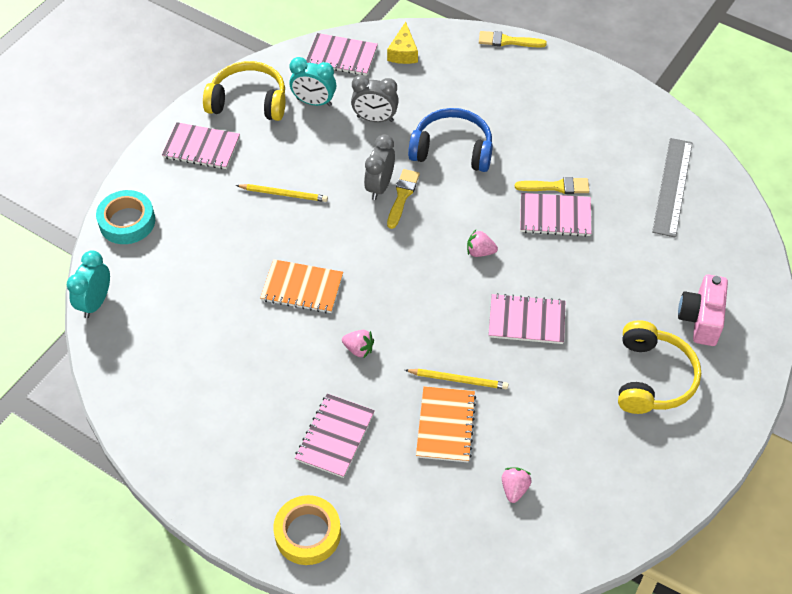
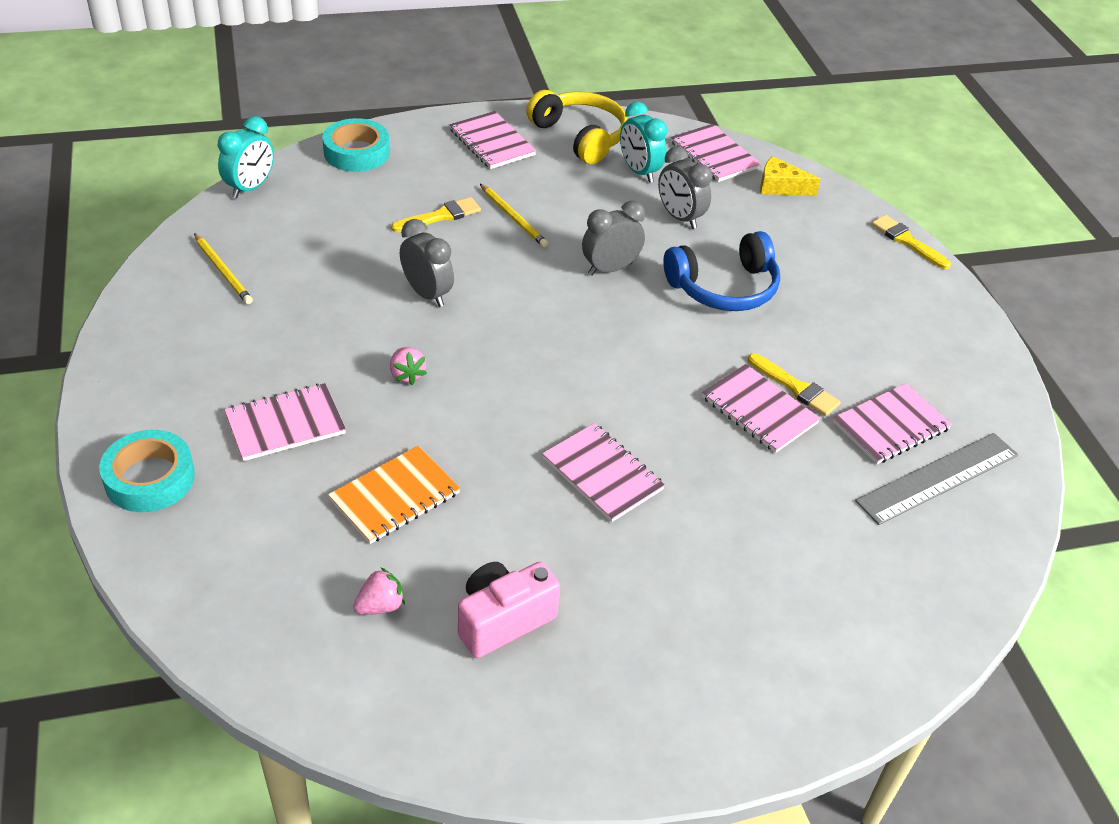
camera: 40 degrees right, 10 degrees down
(95, 302) = (250, 188): turquoise clock -> turquoise clock turned 150 degrees clockwise
(302, 288) = (427, 294): orange notebook -> grey clock
(307, 533) = (150, 478): yellow tape -> turquoise tape
(402, 196) = (621, 290): yellow brush -> yellow brush (440, 216)
(403, 52) = (780, 187): yellow cheese -> yellow cheese turned 60 degrees clockwise
(452, 150) = (724, 287): blue headphones -> blue headphones turned 105 degrees clockwise
(458, 380) = (462, 470): yellow pencil -> yellow pencil (223, 271)
(480, 252) = (635, 384): pink strawberry -> none
(622, 173) = (890, 426): none -> pink notebook
(652, 378) = (670, 631): yellow headphones -> none
(700, 319) = (805, 622): pink camera -> pink camera (503, 620)

